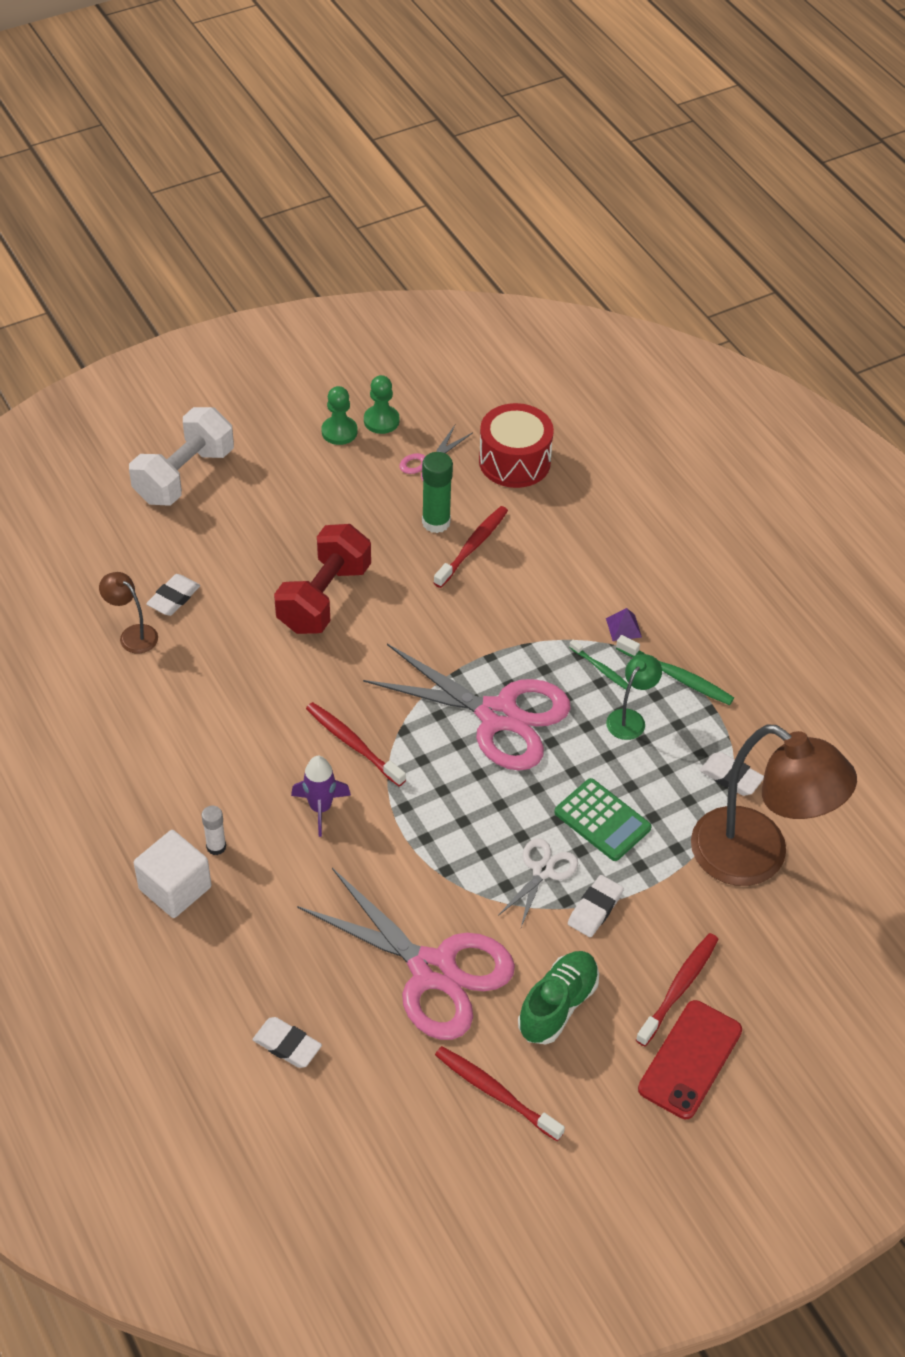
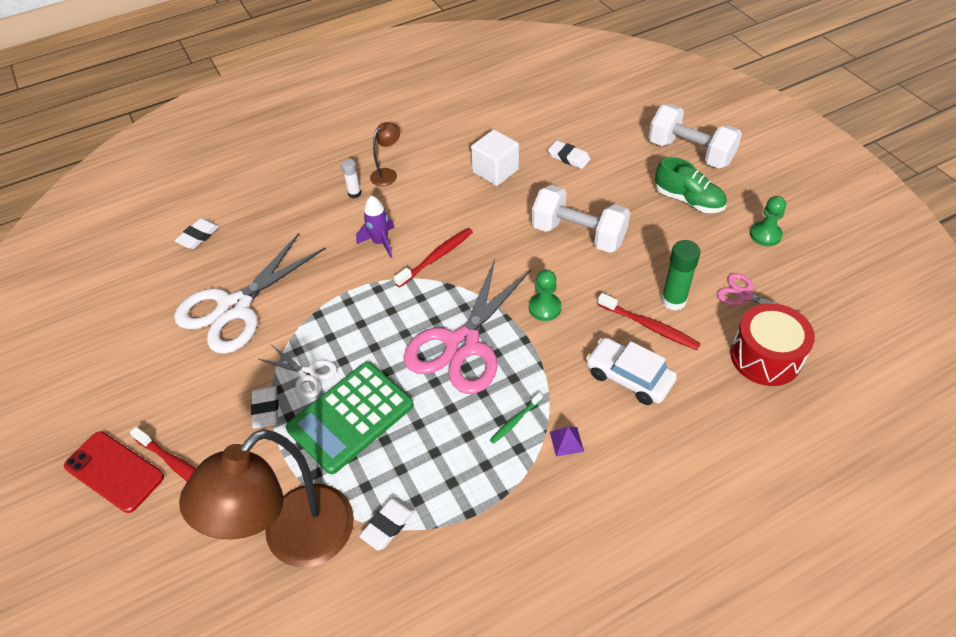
camera: 95 degrees right, 0 degrees up
(132, 634) = (533, 141): brown lamp -> brown lamp (387, 174)
(175, 888) = (325, 178): white cube -> white cube (495, 171)
(324, 598) = (578, 234): red dumbbell -> white dumbbell
(381, 421) = (788, 261): green pawn -> green pawn (544, 308)
(432, 970) = (234, 308): pink scissors -> white scissors
(496, 1093) = (129, 344): red toothbrush -> none
(542, 570) = (629, 377): none -> white car
(558, 1005) = (186, 382): green shoe -> green shoe (688, 200)
(595, 909) = (266, 409): white eraser -> white eraser turned 45 degrees clockwise
(602, 820) = (350, 417): green calculator -> green calculator, size x1.53
(630, 718) = (458, 442): green lamp -> none
(676, 676) = (509, 484): green toothbrush -> none

